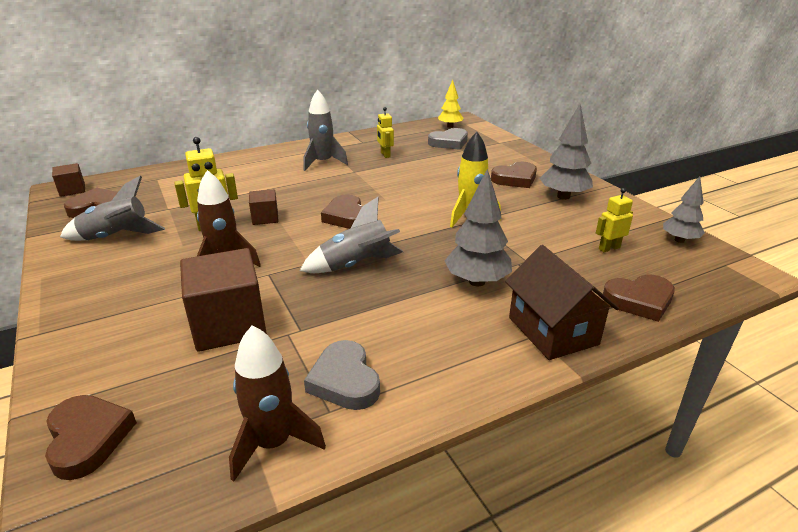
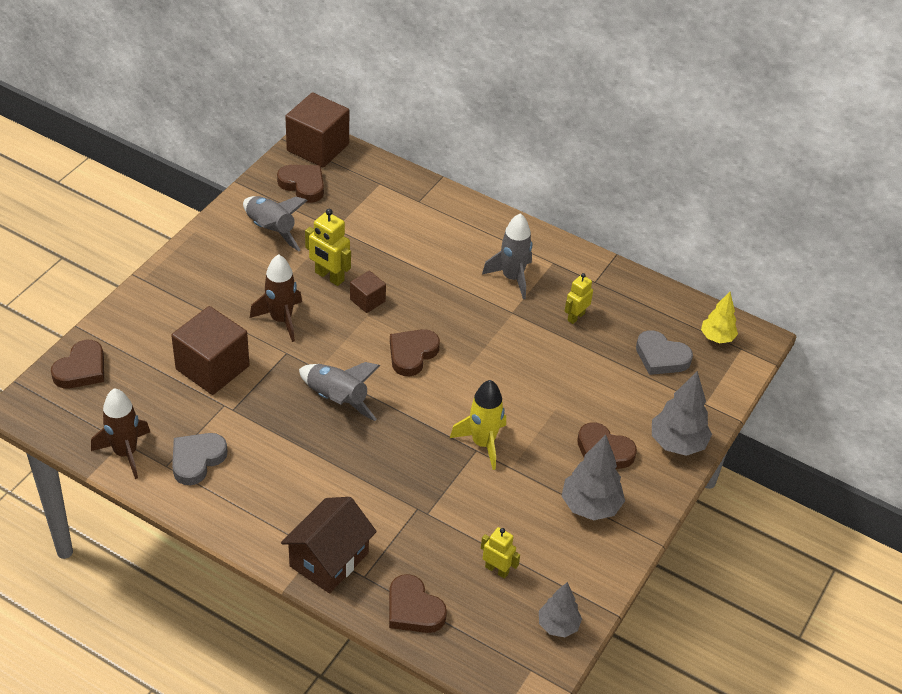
camera: 55 degrees right, 15 degrees up
(72, 190) = (318, 147): brown cube -> brown cube, size x1.96
(477, 281) = (367, 489): grey tree -> grey tree (677, 443)

